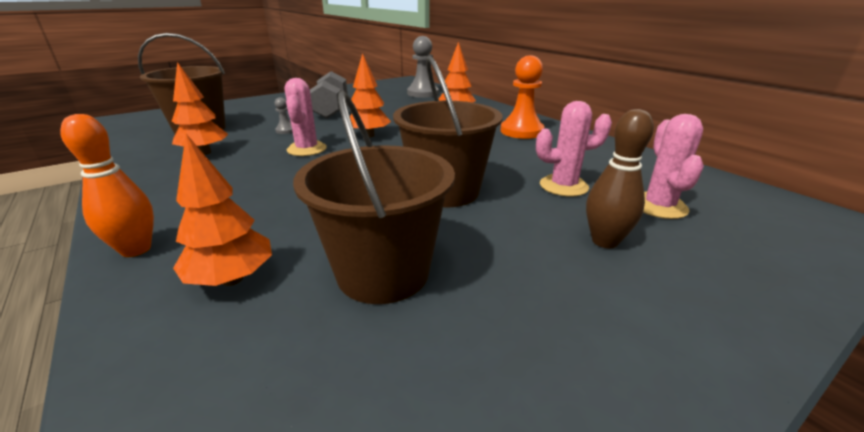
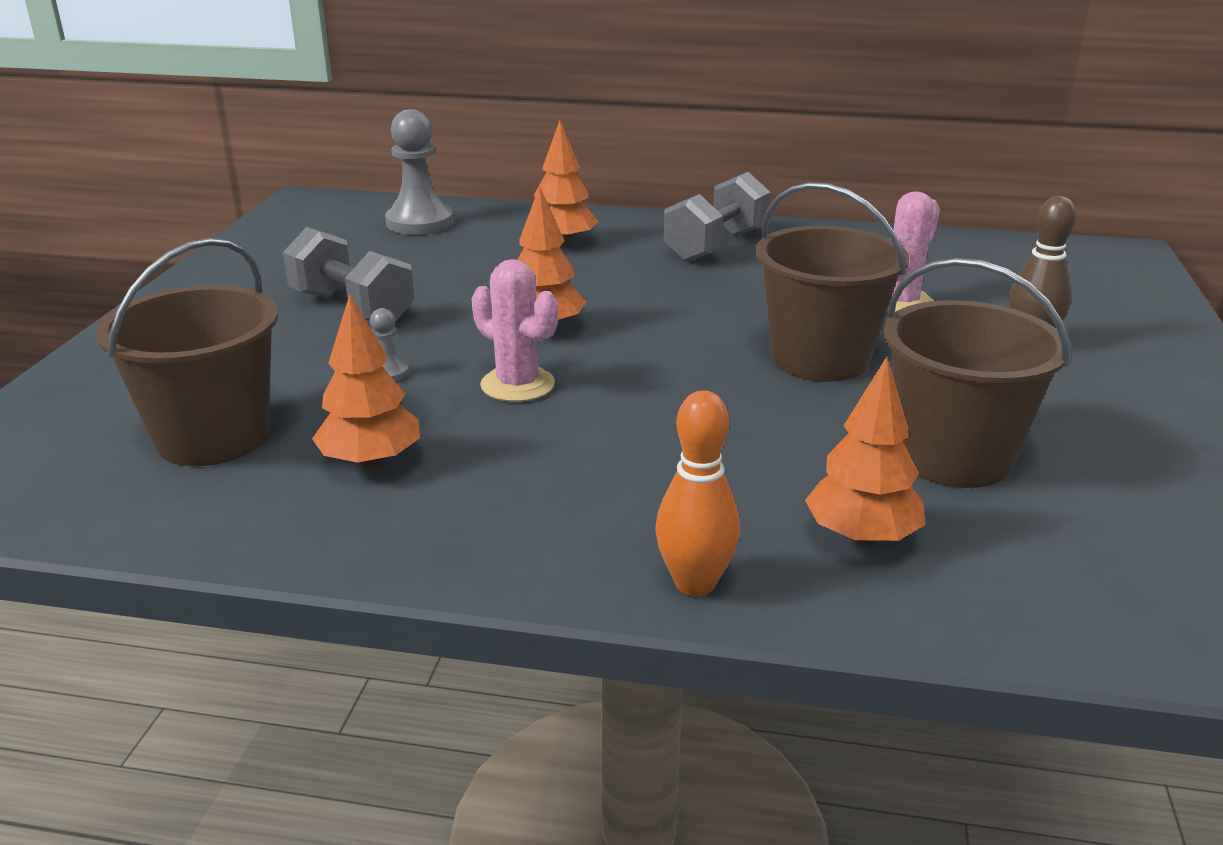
camera: 45 degrees left, 0 degrees up
(521, 131) = (716, 246): orange pawn -> grey dumbbell
(658, 206) = (1003, 290): pink cactus -> none

